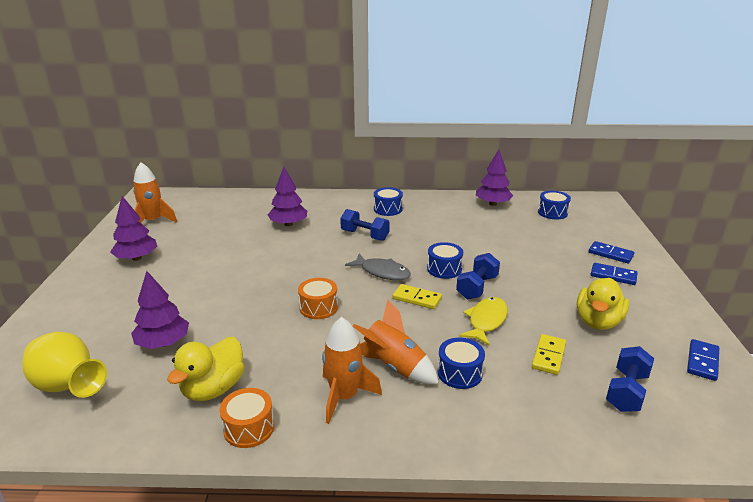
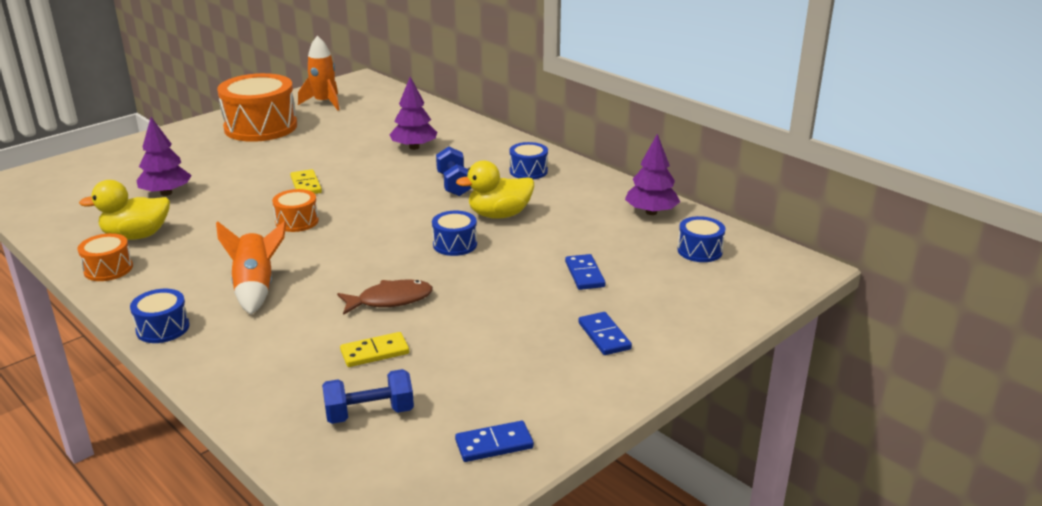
camera: 45 degrees right, 0 degrees up
(69, 387) = (80, 192): yellow vase -> none
(136, 258) = (261, 127): purple tree -> orange drum
(344, 397) = (187, 286): orange rocket -> none
(382, 272) = (399, 221): grey fish -> none
(417, 298) = (378, 254): yellow domino -> yellow domino (306, 185)
(459, 373) = (285, 320): blue drum -> blue drum (163, 328)
(477, 287) = (446, 273): blue dumbbell -> none
(486, 321) = (390, 300): yellow fish -> brown fish
(598, 322) = (482, 358): yellow duck -> yellow duck (499, 215)
(610, 254) = (657, 318): blue domino -> blue domino (585, 274)

